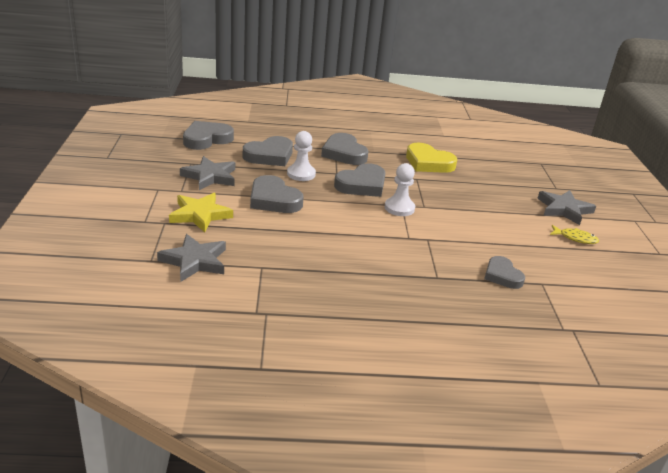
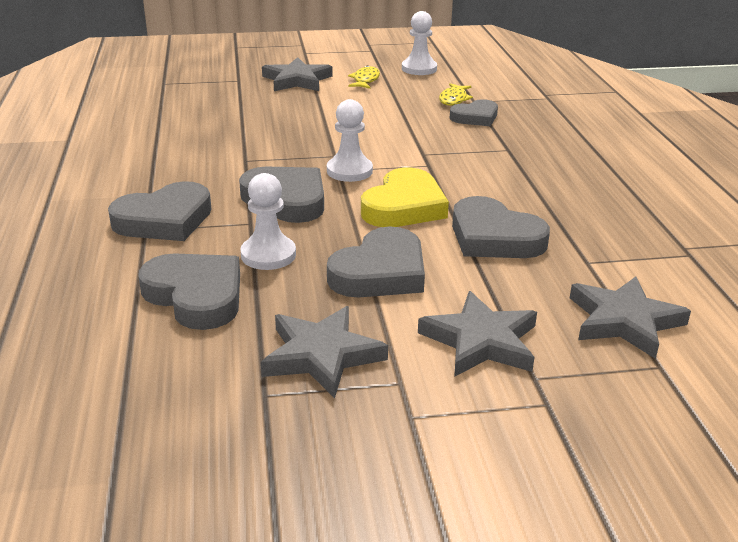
camera: 95 degrees left, 0 degrees up
(200, 215) = (481, 341): yellow star -> grey star
(206, 139) = (121, 394): grey heart -> grey heart (494, 237)
(428, 163) = (185, 151): yellow heart -> yellow heart (404, 206)
(542, 273) = (454, 99): none -> yellow fish
(617, 270) = (419, 69): none -> white pawn

